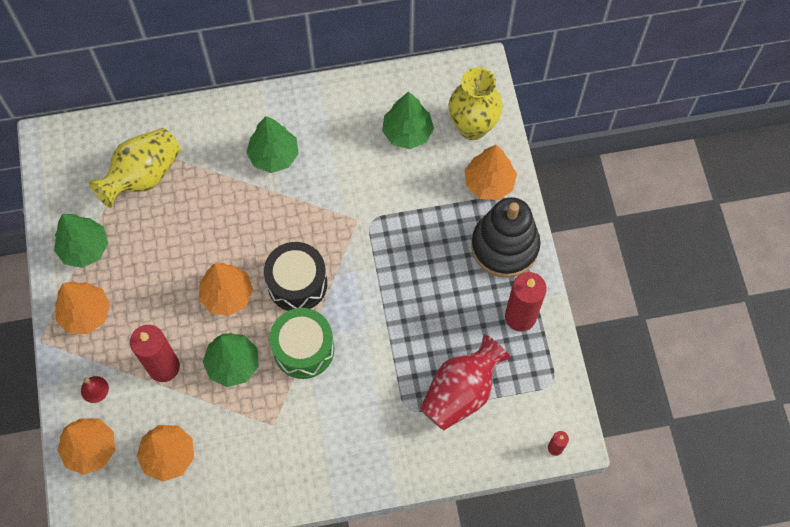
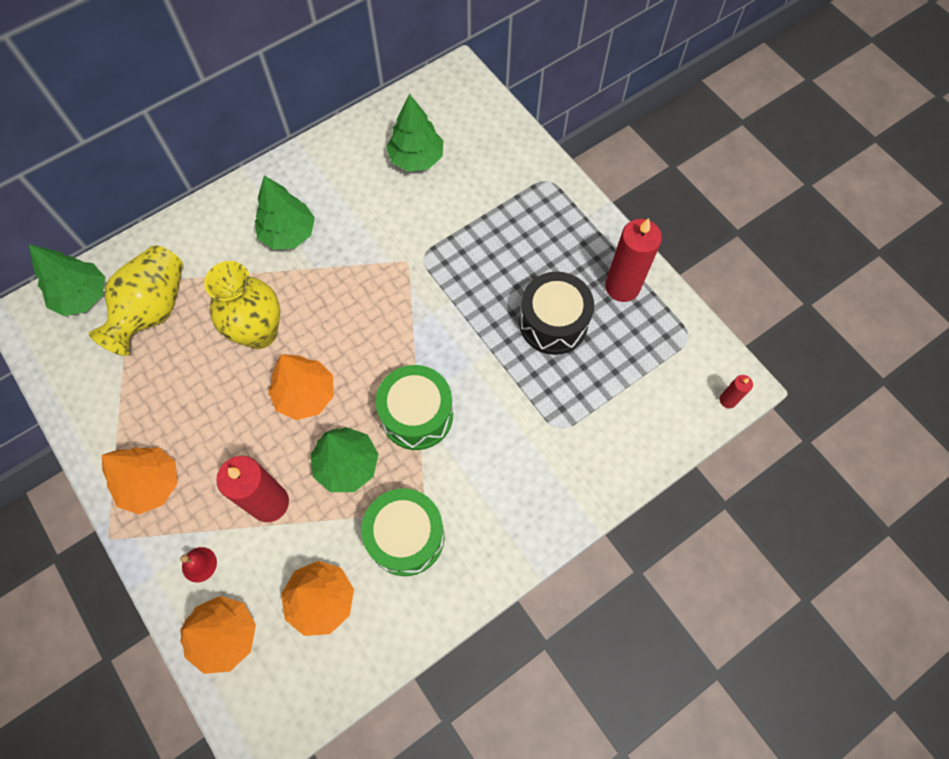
camera: 25 degrees left, 0 degrees up
(85, 248) = (118, 413): green tree -> green tree (82, 296)
(251, 438) = (406, 537): none -> green drum
(297, 283) = (376, 350): black drum -> black drum (553, 323)
(461, 392) = (604, 386): red vase -> none
(472, 127) = (478, 129): yellow vase -> yellow vase (259, 333)
(489, 183) = (522, 173): orange tree -> none
(504, 246) = (570, 226): black stacking toy -> none

